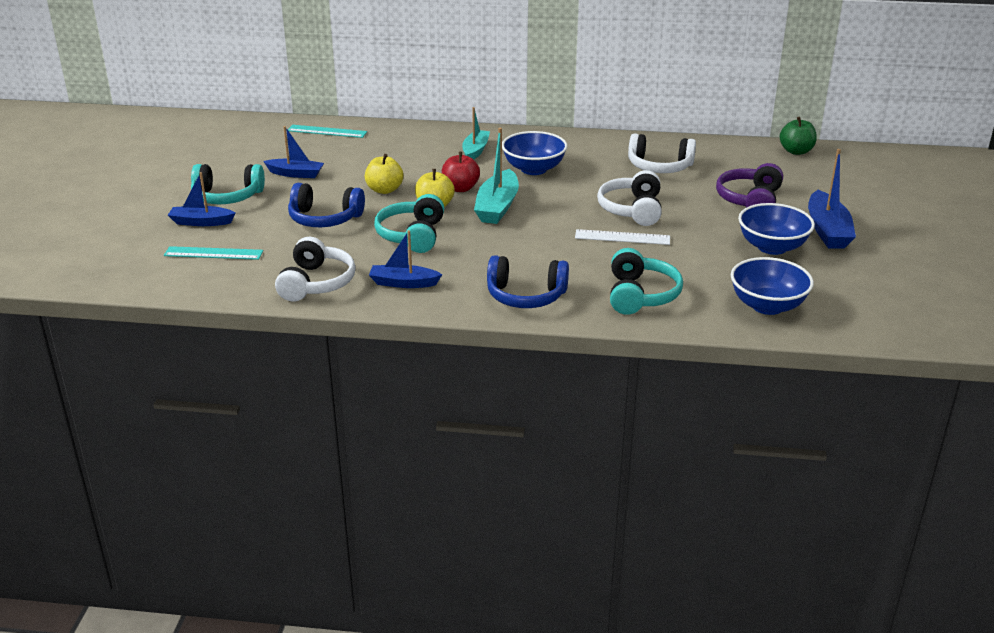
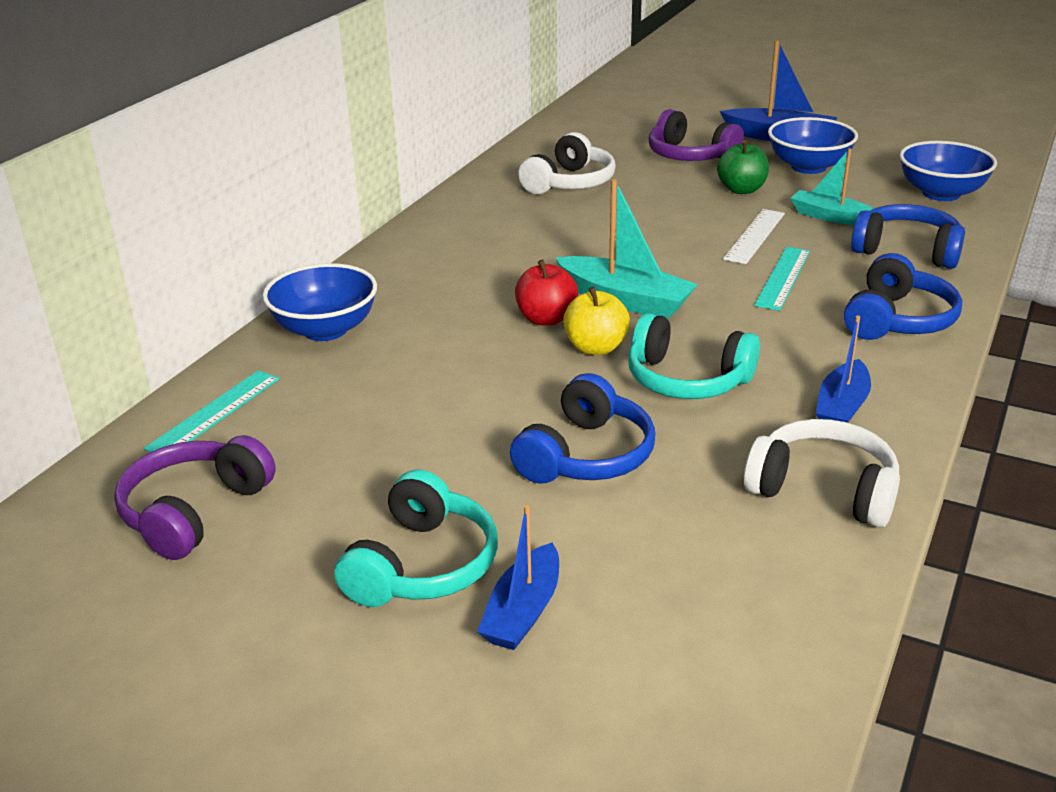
camera: 70 degrees left, 0 degrees up
(213, 253) = (671, 604): turquoise ruler -> turquoise ruler (783, 278)
(251, 145) = (194, 511): none -> purple headphones
(296, 174) = (377, 468): blue boat -> none
(384, 190) = (509, 383): yellow apple -> none
(475, 150) = (421, 289): turquoise boat -> turquoise boat (830, 217)
(533, 169) = (519, 257): blue bowl -> blue bowl (325, 329)
(632, 210) = (681, 218): white headphones -> none
(641, 295) = (907, 251): turquoise headphones -> blue headphones
(796, 151) = (580, 113): green apple -> green apple (741, 189)

